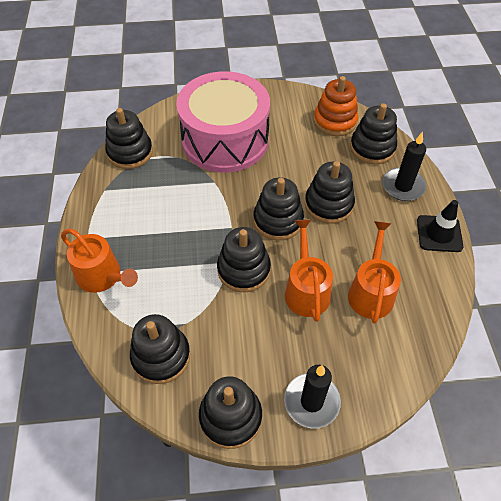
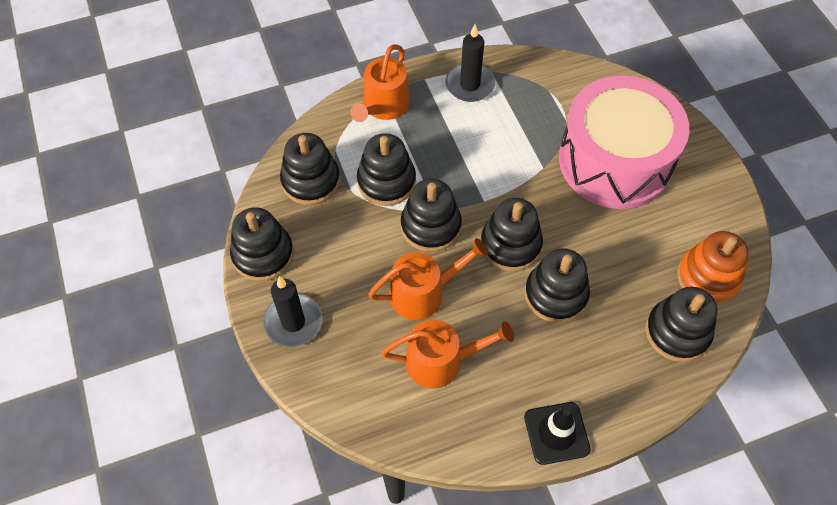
camera: 75 degrees right, 5 degrees up
(130, 152) = (553, 76): black stacking toy -> black stacking toy (386, 181)
(403, 186) = (622, 379): black candle -> black candle (470, 85)

